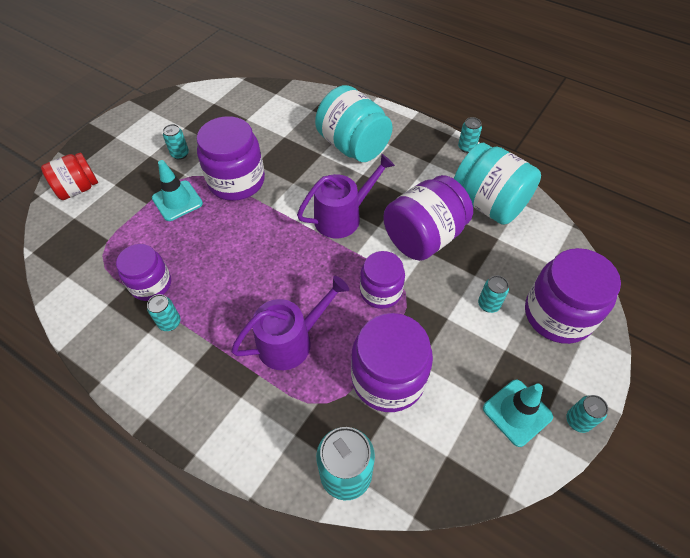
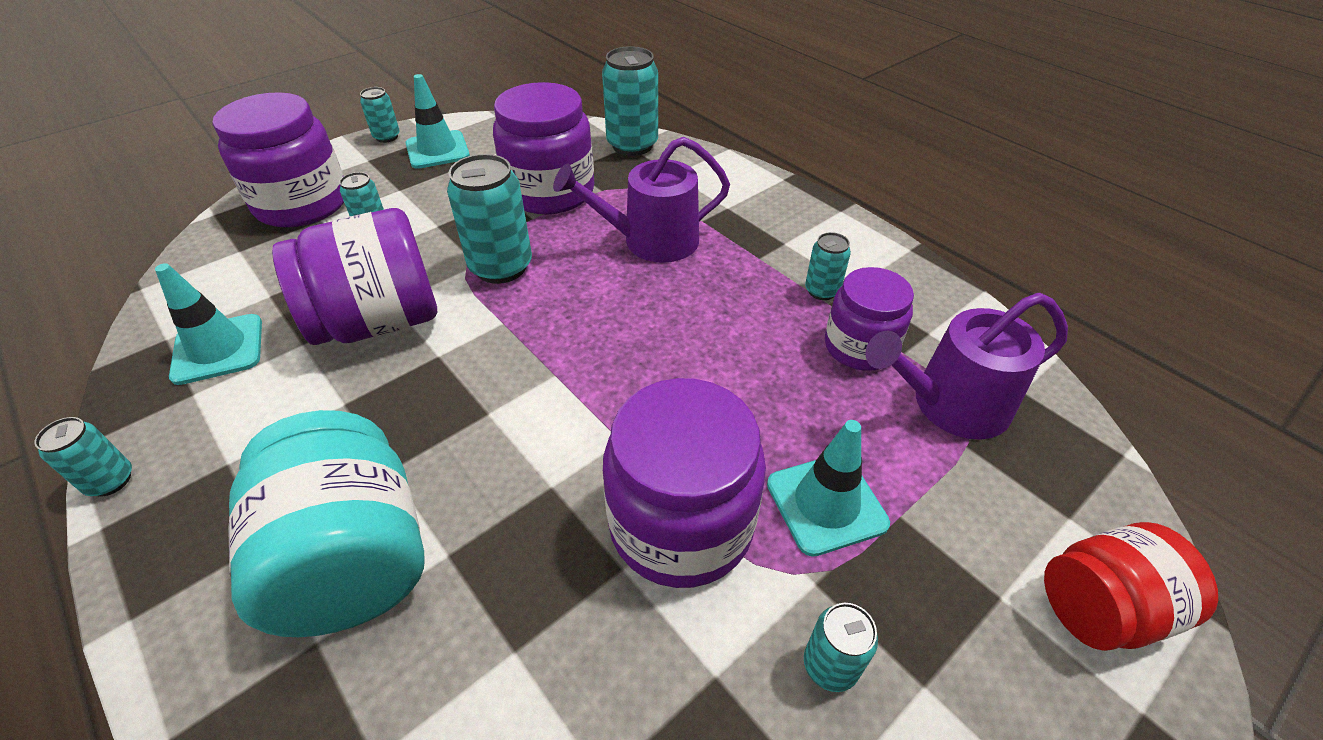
camera: 165 degrees left, 10 degrees down
(342, 217) = (490, 385): purple watering can -> purple watering can (950, 405)
(381, 291) = (501, 267): purple jar -> turquoise can
(488, 204) = (218, 349): turquoise jar -> turquoise traffic cone

